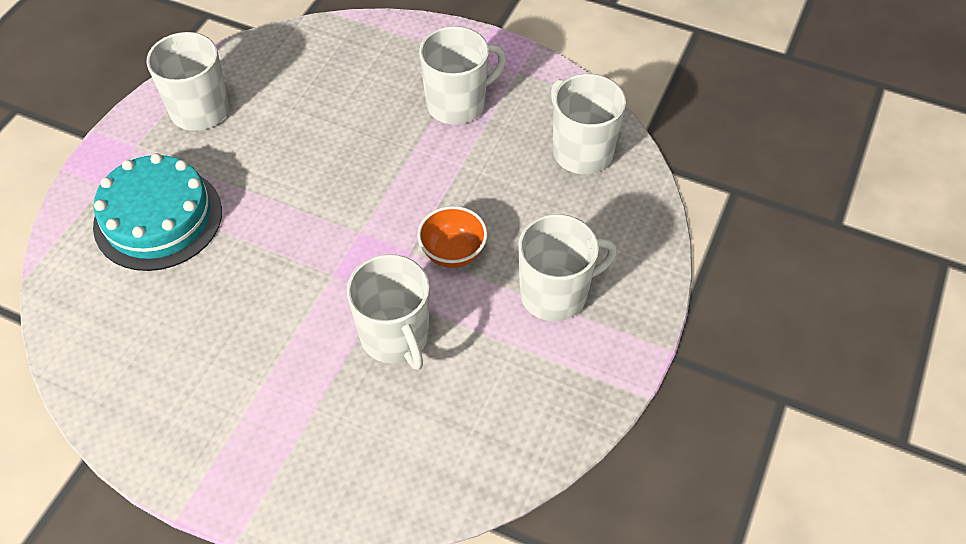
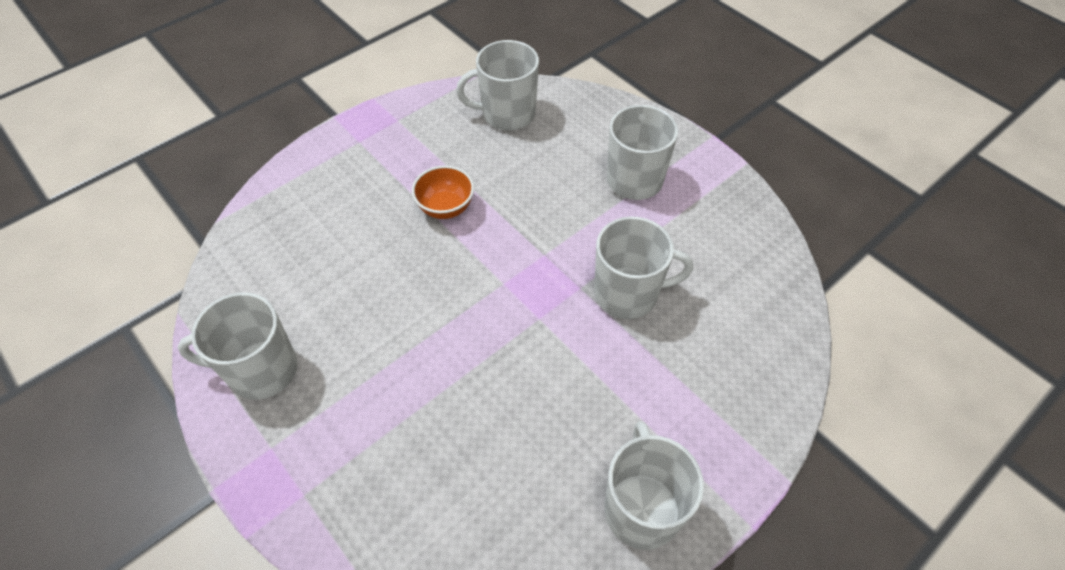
camera: 65 degrees left, 0 degrees up
(158, 218) = (385, 449): turquoise cake -> none
(453, 252) = (562, 227): orange bowl -> orange bowl (446, 208)
(457, 104) = (404, 169): white mug -> white mug (641, 508)

